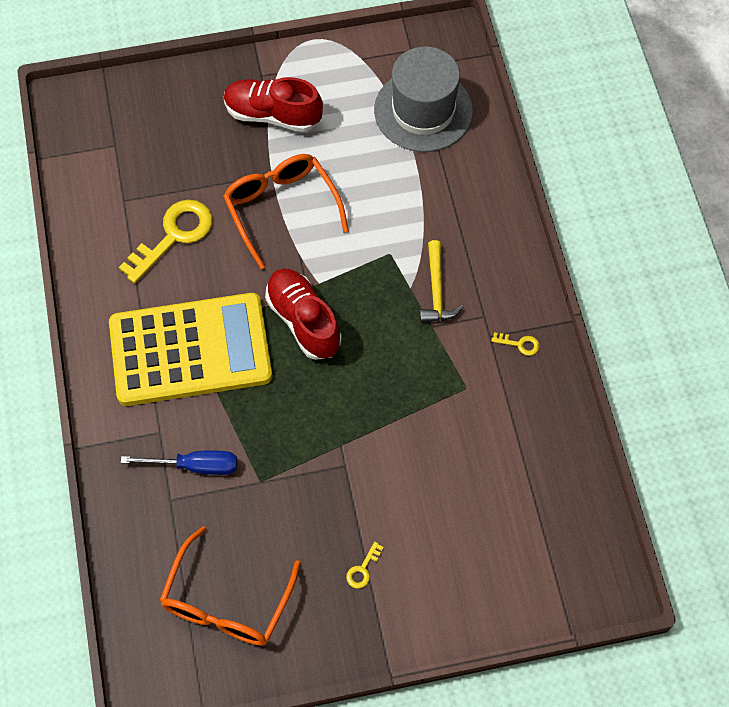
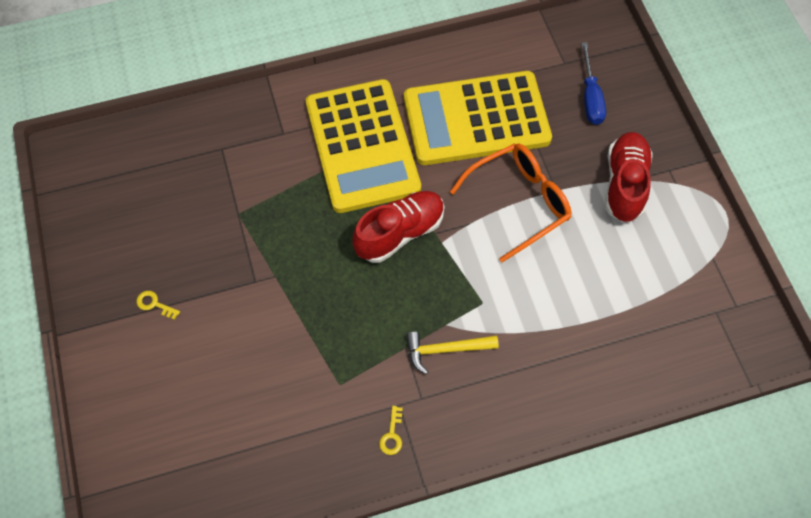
camera: 85 degrees right, 0 degrees up
(174, 236) = (476, 119): yellow key -> yellow calculator
(195, 466) = (252, 163): blue screwdriver -> blue screwdriver (590, 97)
(227, 602) = (129, 200): orange glasses -> none
(423, 110) = (660, 323): grey hat -> none

